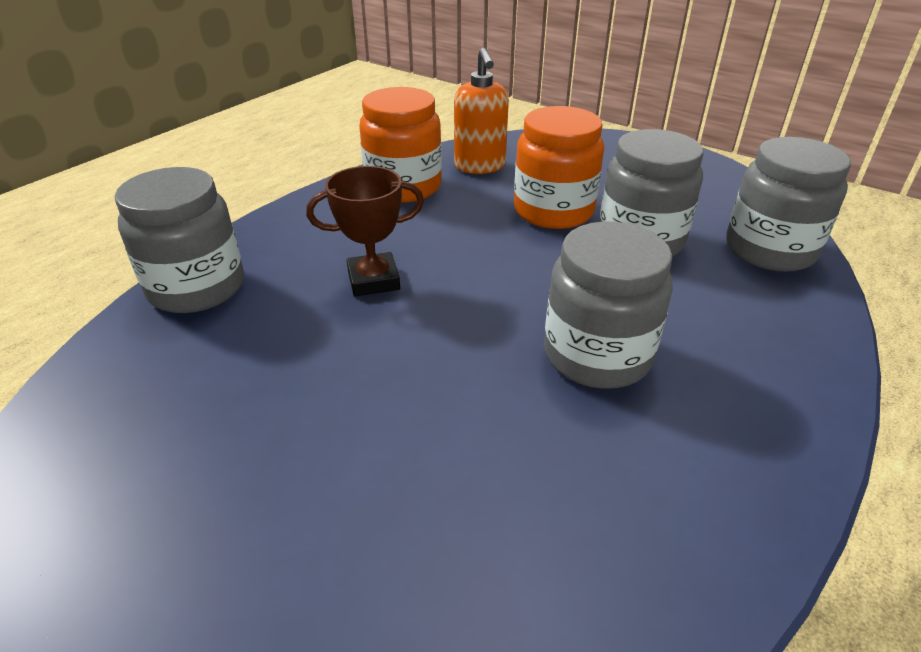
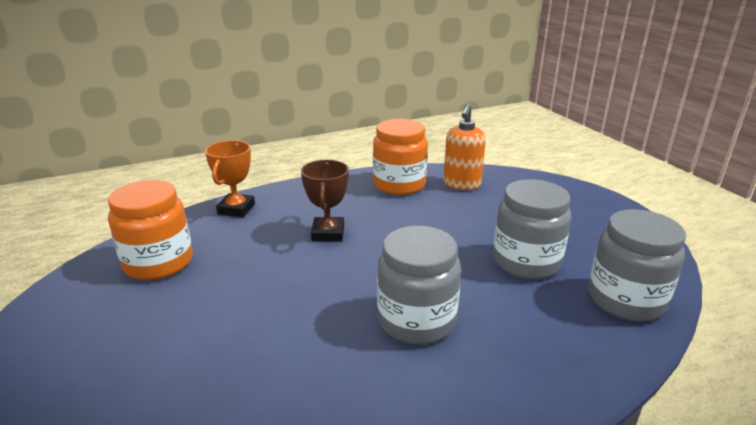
camera: 30 degrees right, 10 degrees down
(197, 288) = (236, 209): grey jar -> orange trophy
(373, 280) = (328, 233): brown trophy -> brown trophy turned 75 degrees clockwise
(553, 211) = (482, 225): orange jar -> orange jar (158, 263)

